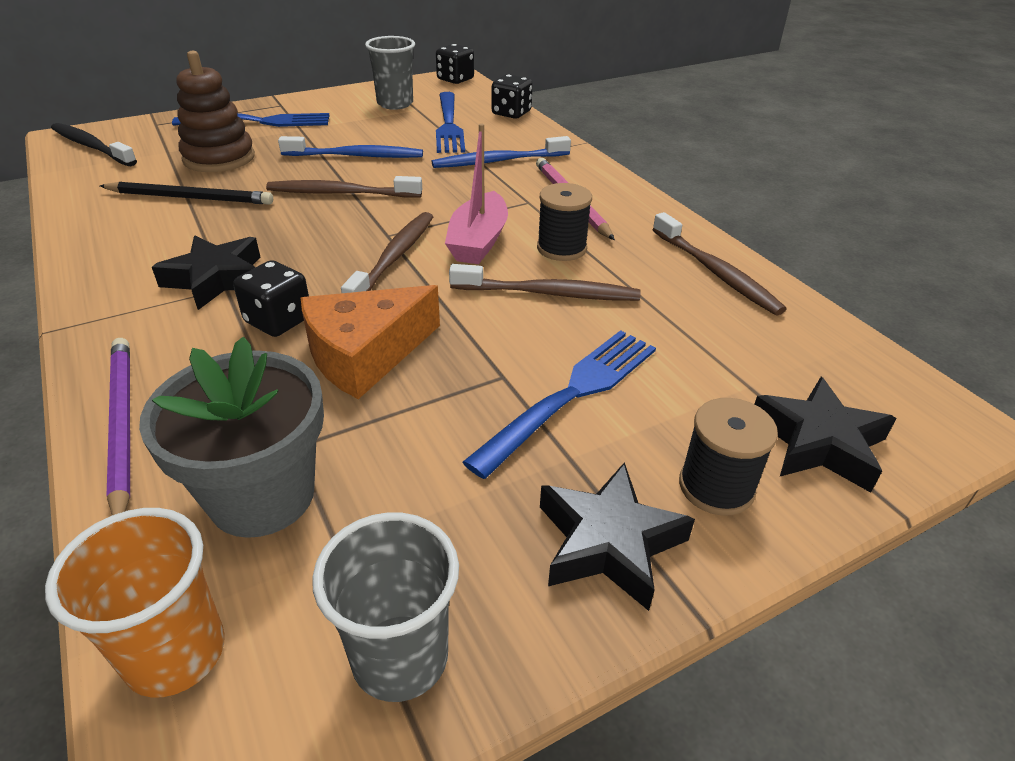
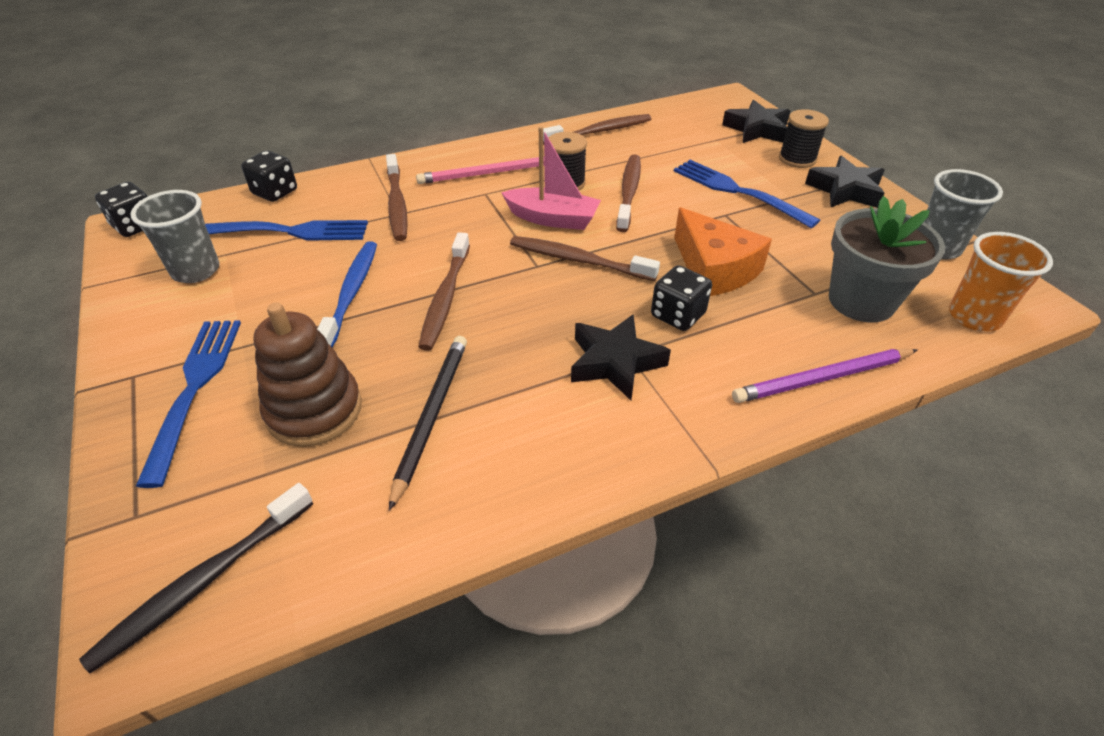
camera: 85 degrees left, 5 degrees up
(499, 161) = (397, 204): blue toothbrush -> brown toothbrush

